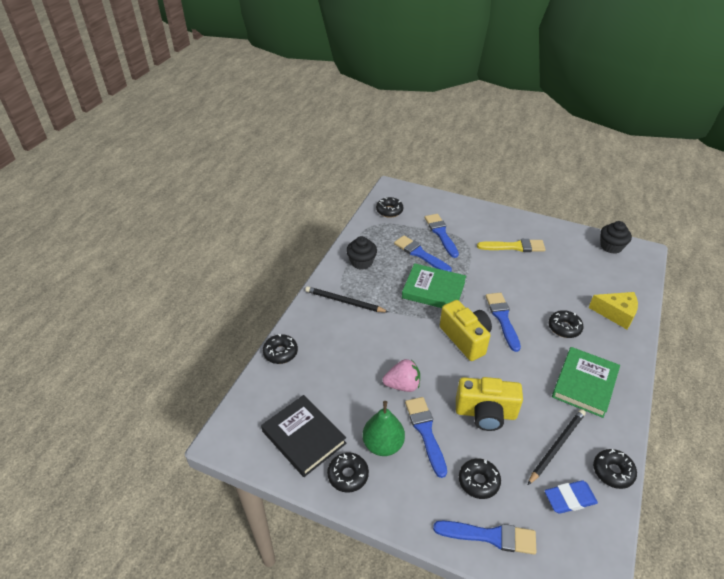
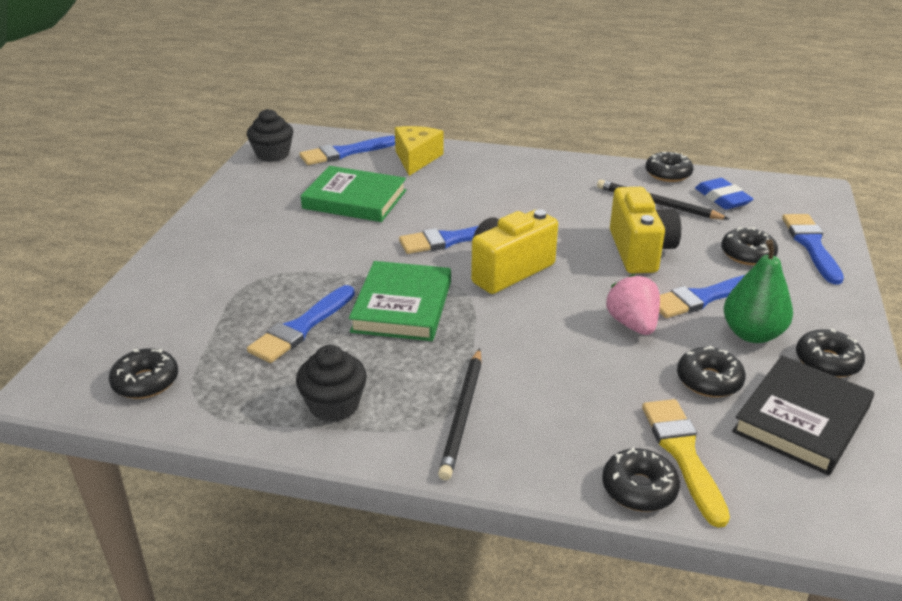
camera: 100 degrees left, 10 degrees down
(441, 234) = (236, 306): blue brush -> blue brush (345, 152)
(514, 247) = (275, 229): yellow brush -> yellow brush (683, 454)
(564, 328) = (455, 193): black donut -> black donut (709, 380)
(584, 384) = (550, 184): green book -> green book (354, 199)

